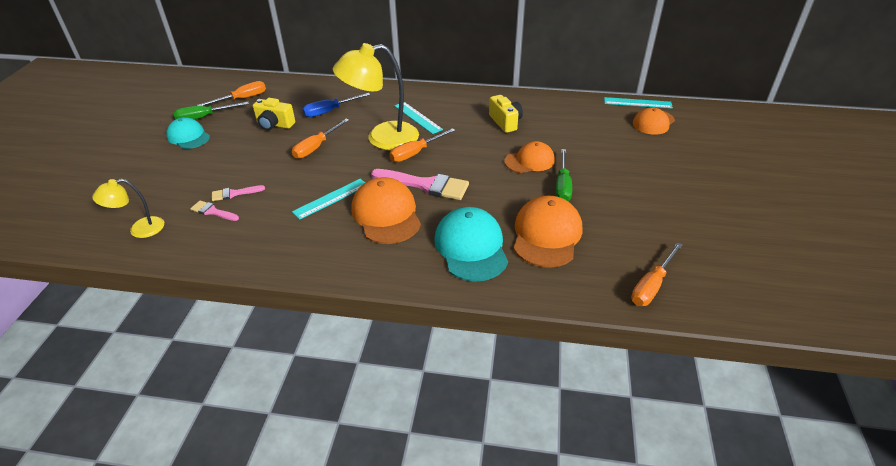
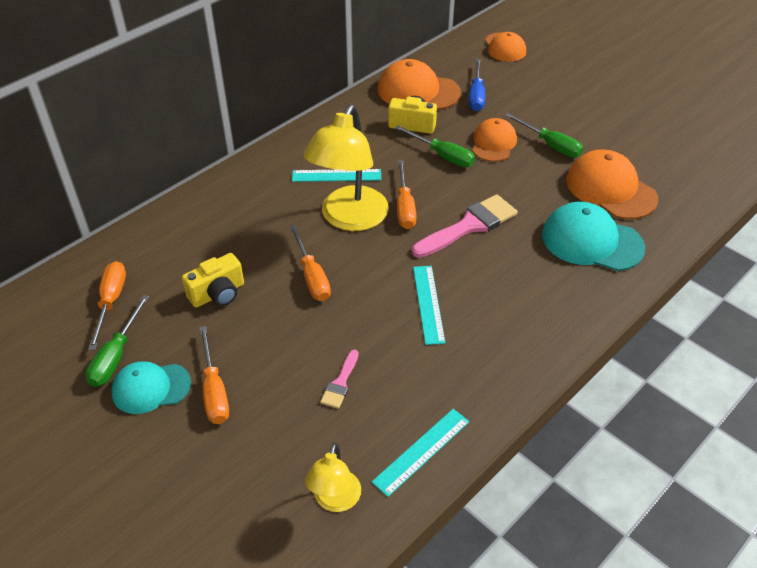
camera: 55 degrees left, 5 degrees up
(212, 211) = (360, 415): pink brush -> none
(329, 111) = (242, 235): blue screwdriver -> blue screwdriver (476, 96)
(386, 214) = (494, 274): orange cap -> orange cap (418, 91)
(487, 146) = (442, 156): none -> green screwdriver
(637, 103) = (466, 37): turquoise ruler -> turquoise ruler (421, 451)
(651, 286) = (713, 169): orange screwdriver -> orange screwdriver (214, 390)

